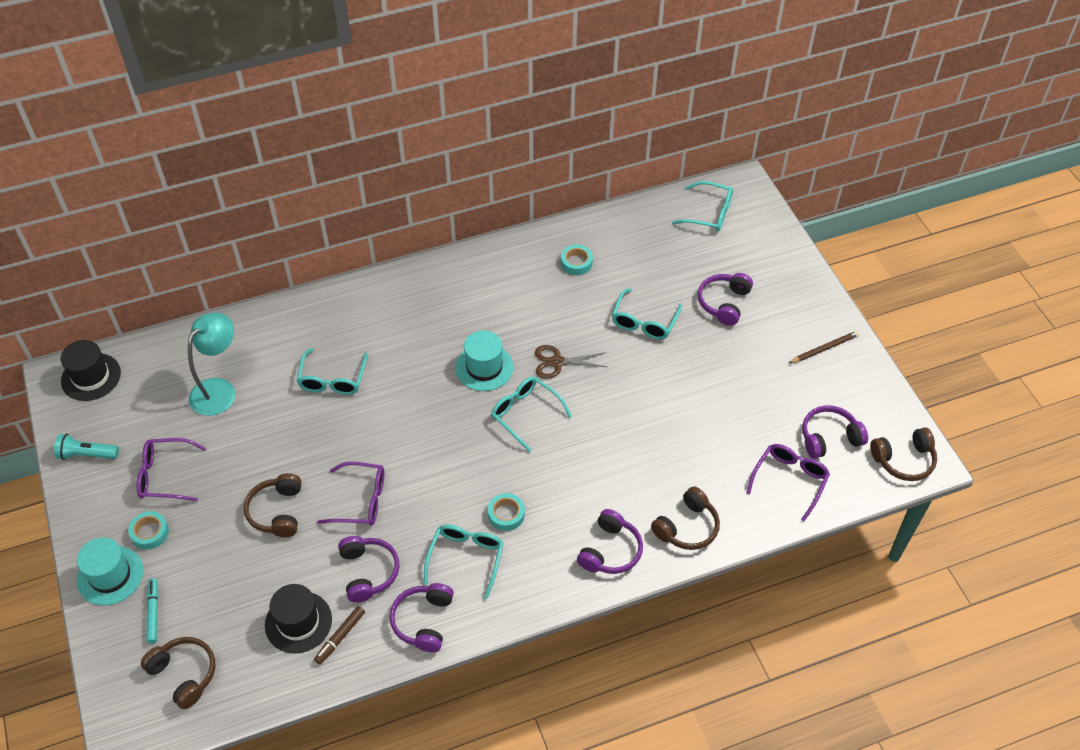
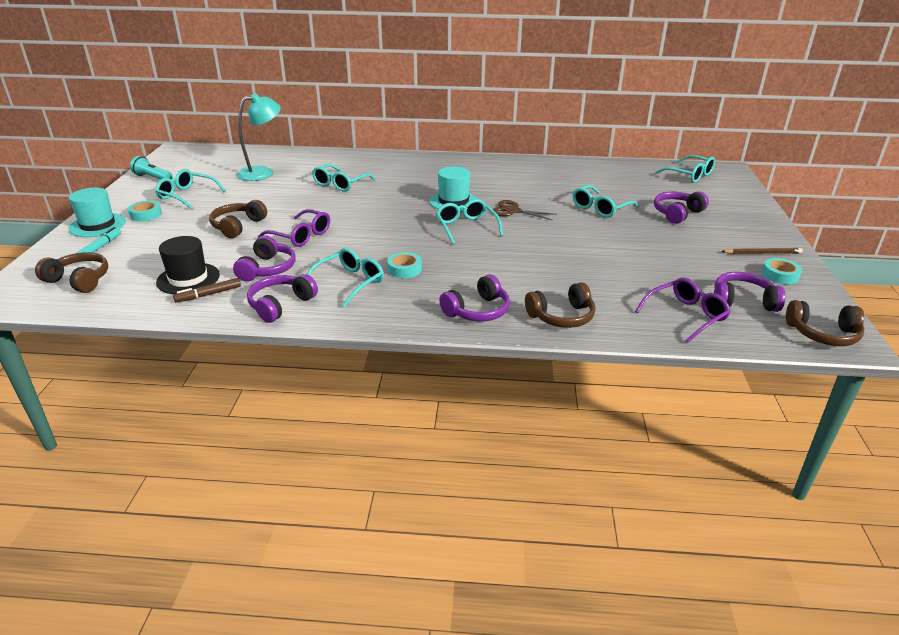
camera: 25 degrees right, 20 degrees down
(91, 377) = (194, 153): black hat -> none
(166, 475) = (187, 196): purple glasses -> turquoise glasses
(184, 674) = (79, 280): brown headphones -> brown headphones turned 45 degrees counterclockwise
(576, 263) = (564, 175): turquoise tape -> turquoise tape (780, 275)

